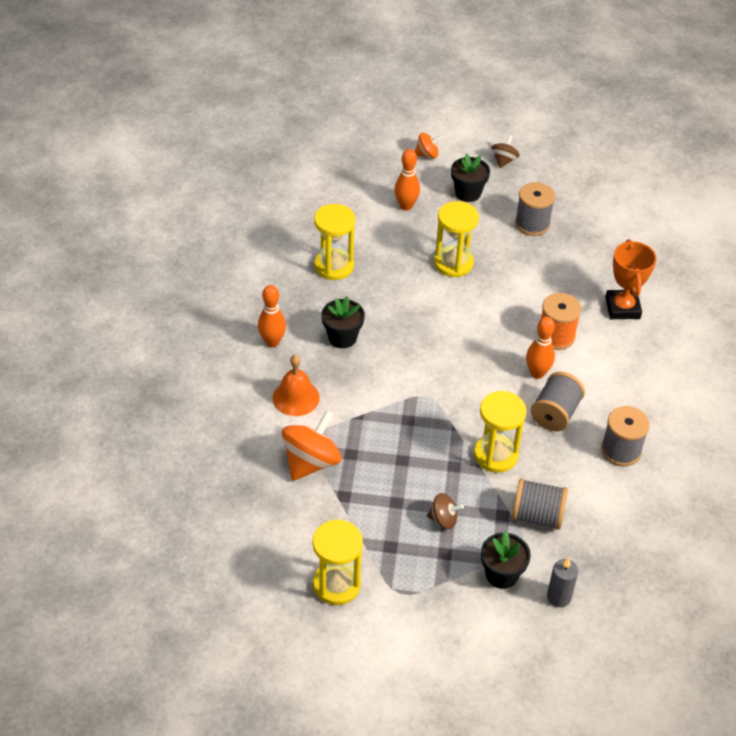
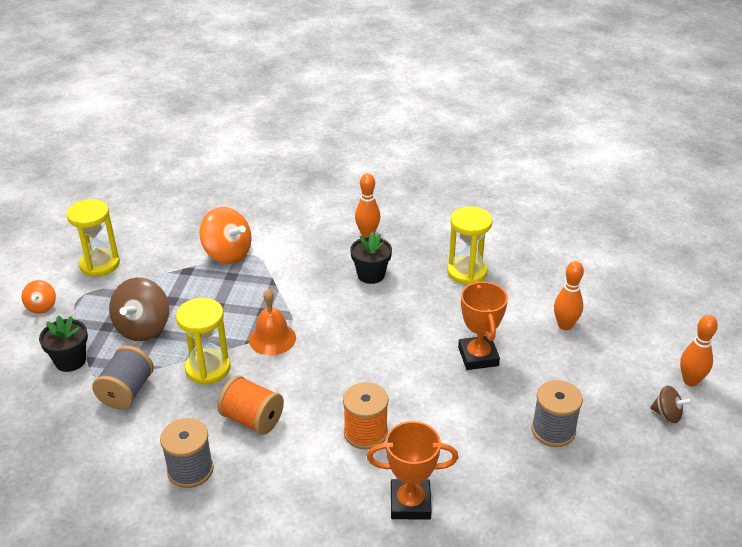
camera: 95 degrees right, 10 degrees down
(296, 397) = (301, 246): orange bell -> orange bell (272, 338)
(427, 154) = (658, 347): orange spinning top -> orange spinning top (41, 306)
(443, 519) = (143, 328): brown spinning top -> brown spinning top, size x1.84
(453, 263) = (478, 356): yellow hourglass -> orange trophy
(468, 193) = (598, 377): black flower pot -> none
(537, 373) = (311, 410): orange bowling pin -> orange bowling pin (690, 381)
(555, 413) = (252, 419): grey spool -> orange spool
(559, 597) = (30, 398): grey candle -> none

